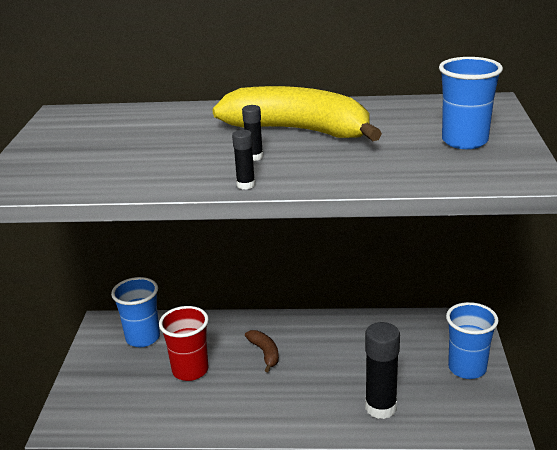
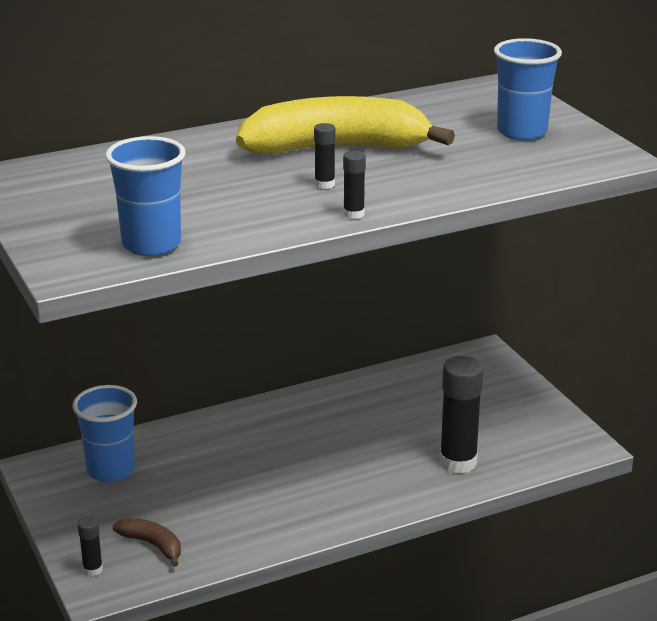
camera: 30 degrees left, 0 degrees up
(70, 409) = (92, 569): none -> black glue stick
(190, 370) = (208, 487): red cup -> none
(265, 353) = (283, 445): brown banana -> brown banana (152, 545)
(467, 368) = (517, 401): blue cup -> blue cup (151, 244)

